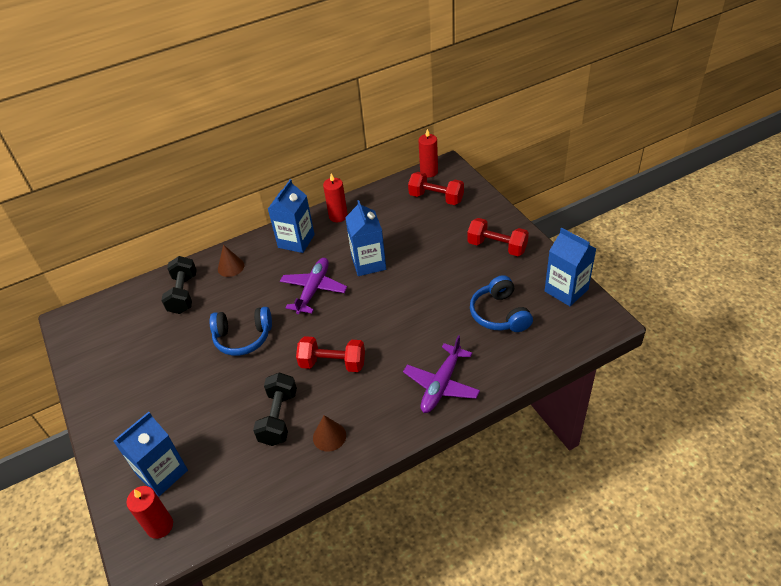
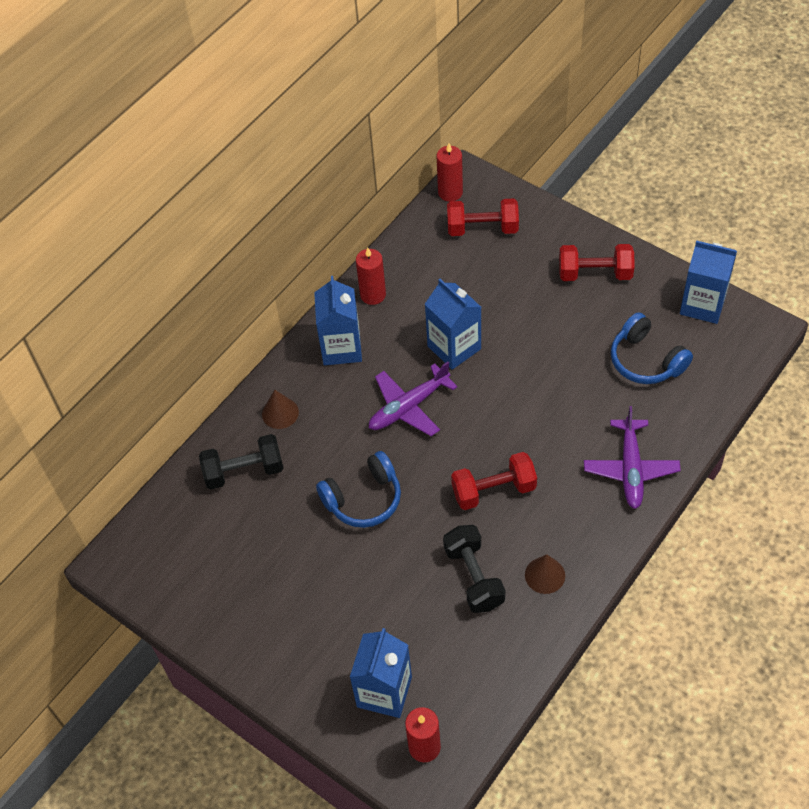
camera: 25 degrees left, 10 degrees up
(183, 294) = (244, 471): black dumbbell -> black dumbbell turned 75 degrees counterclockwise
(313, 290) = (409, 407): purple plane -> purple plane turned 120 degrees counterclockwise

